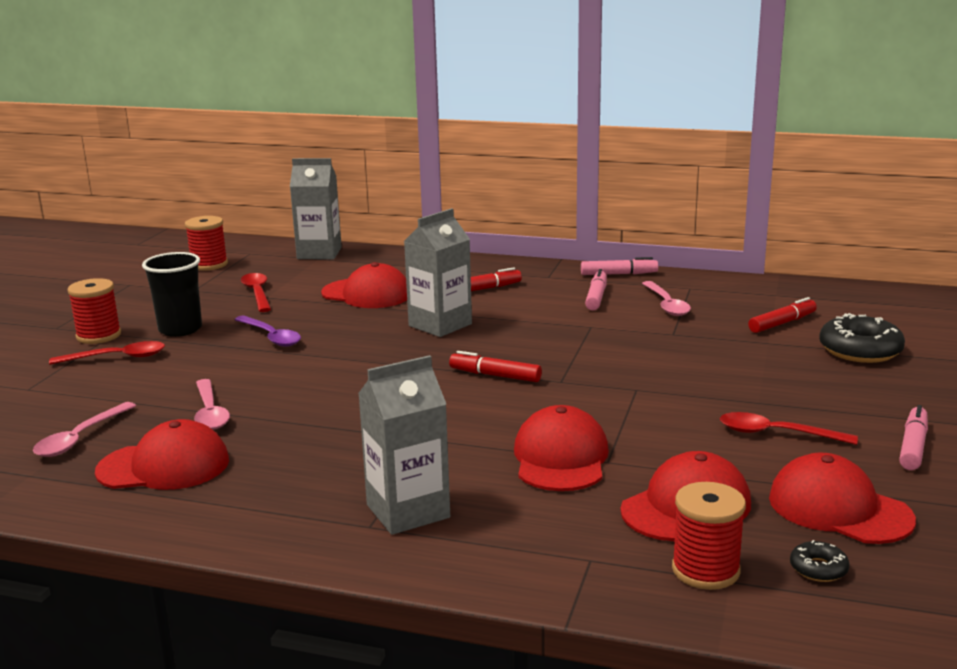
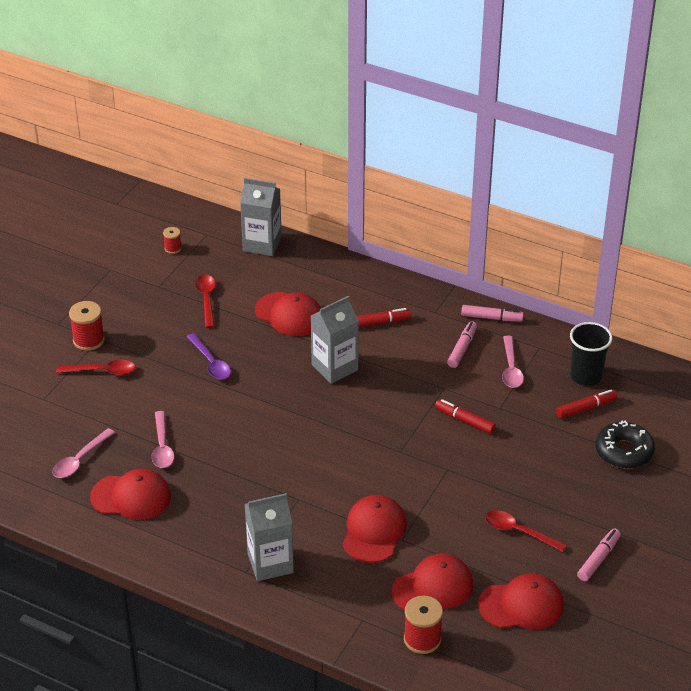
camera: 10 degrees right, 20 degrees up
(180, 329) = (146, 341): black cup -> black cup (586, 376)
(209, 264) = (173, 248): red spool -> red spool, size x0.57
(495, 375) = (357, 437): red marker -> red marker (465, 420)
(818, 569) = (484, 649): black donut -> none
(839, 508) = (521, 605): red cap -> red cap turned 120 degrees clockwise

